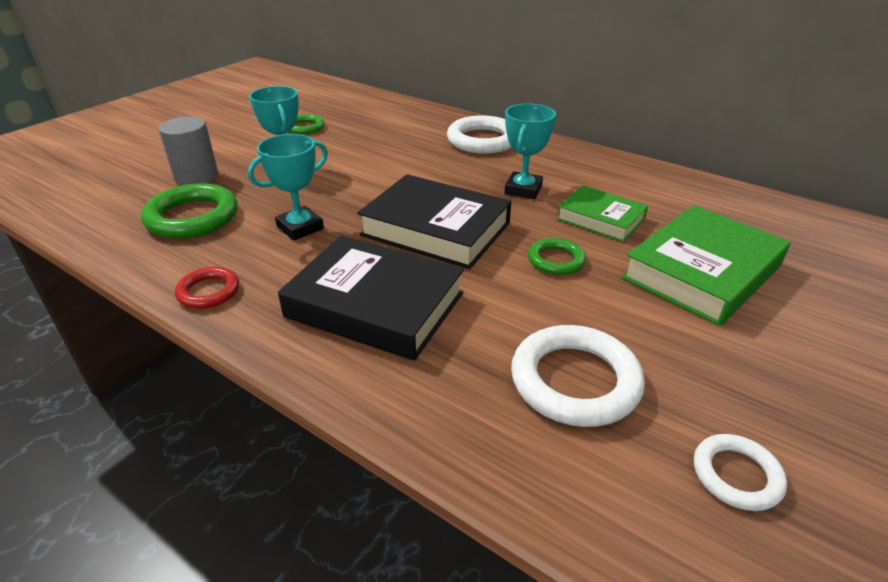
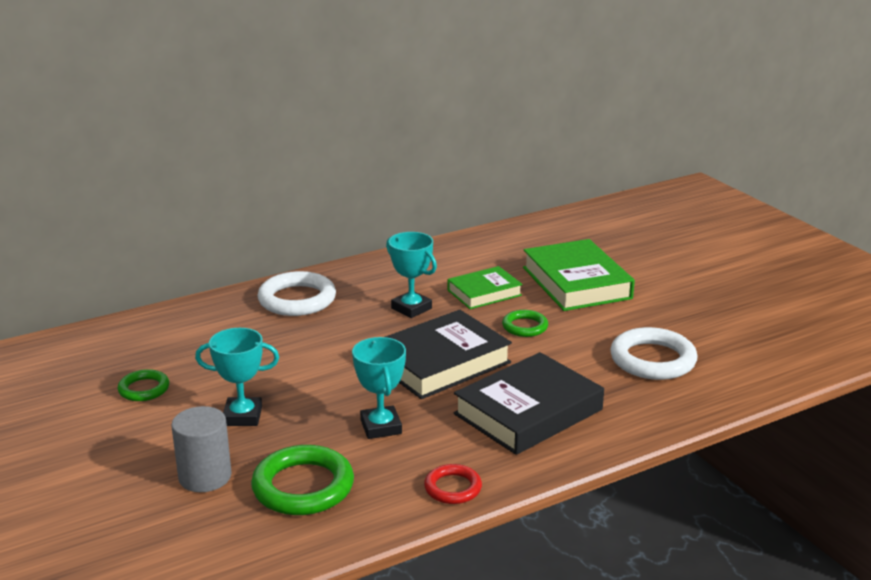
camera: 65 degrees left, 10 degrees down
(736, 475) = (742, 339): white ring -> none

